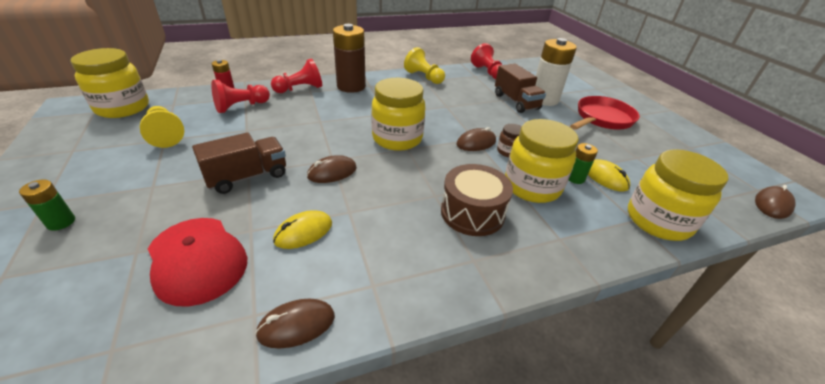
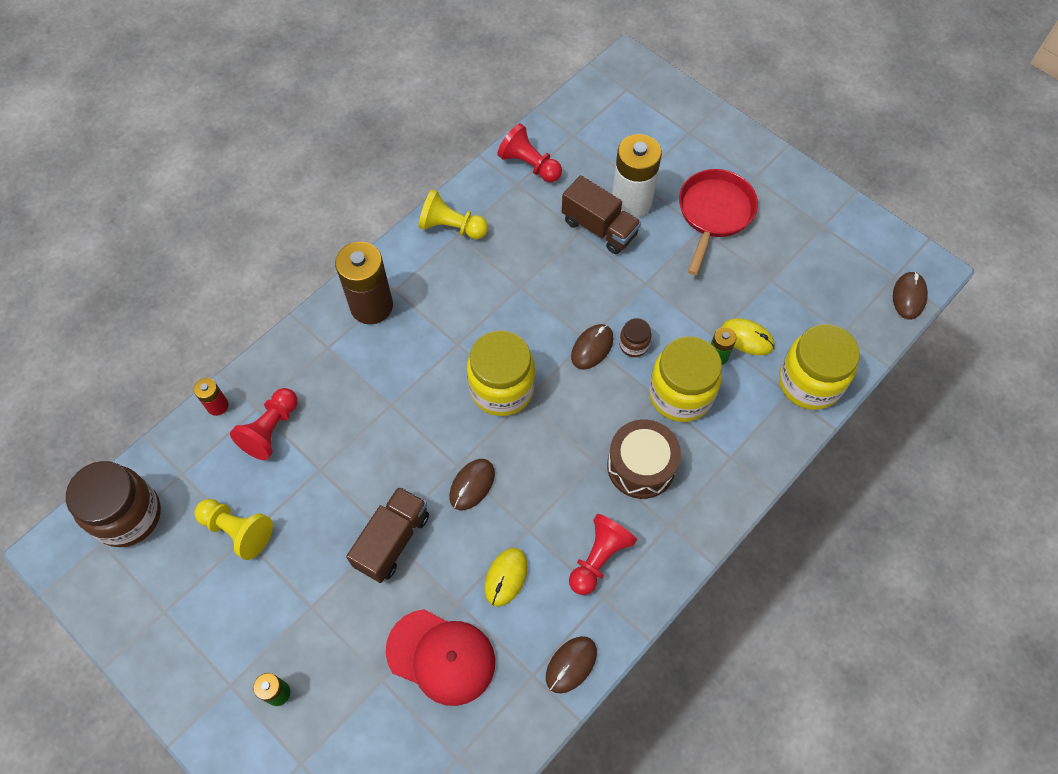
camera: 25 degrees left, 25 degrees up
(123, 108) = (128, 515): yellow jar -> brown jar
(300, 89) = (310, 350): red pawn -> red pawn (599, 558)

